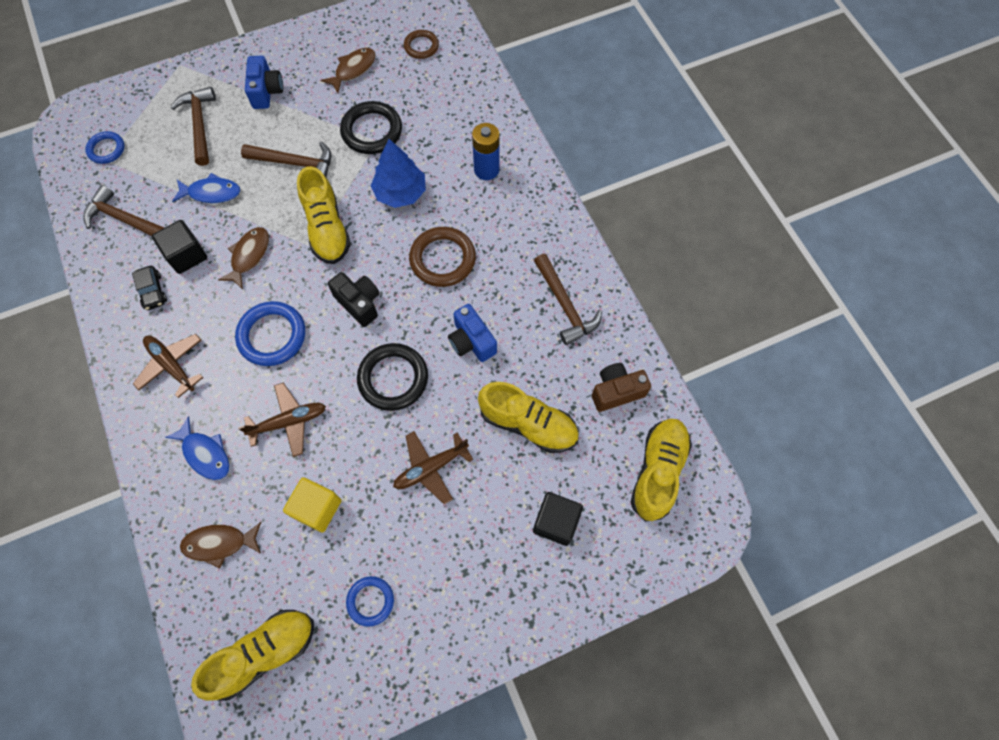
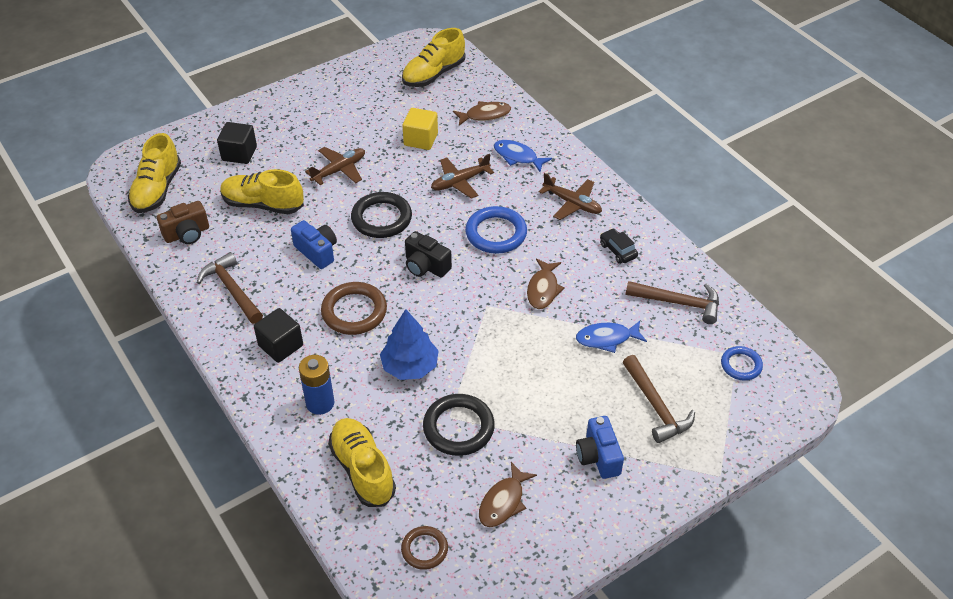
camera: 170 degrees right, 20 degrees down
(186, 255) = (602, 282): black cube -> black cube (281, 345)
(295, 163) = (532, 380): brown hammer -> none
(327, 229) = (476, 322): yellow shoe -> yellow shoe (362, 470)
(370, 601) = (369, 102): blue ring -> none

